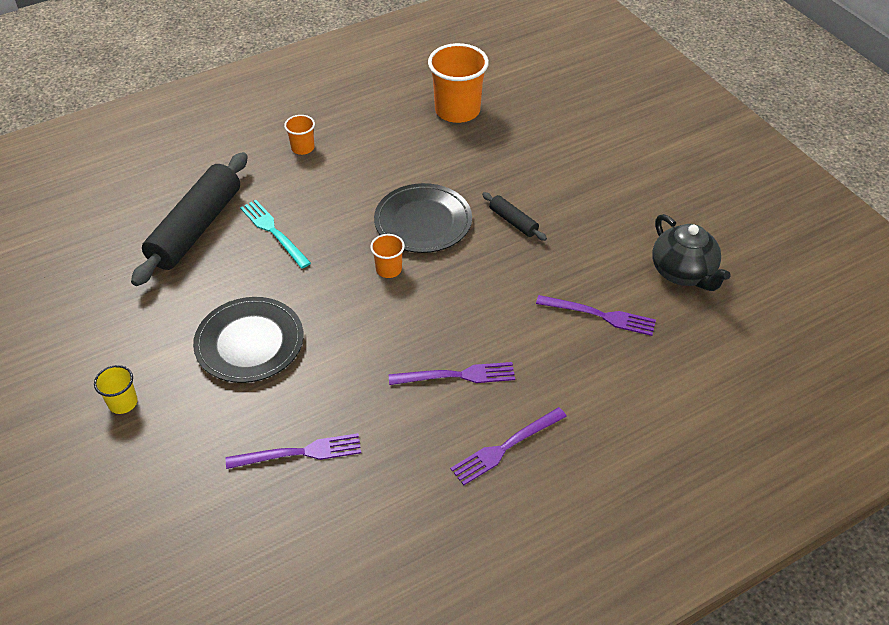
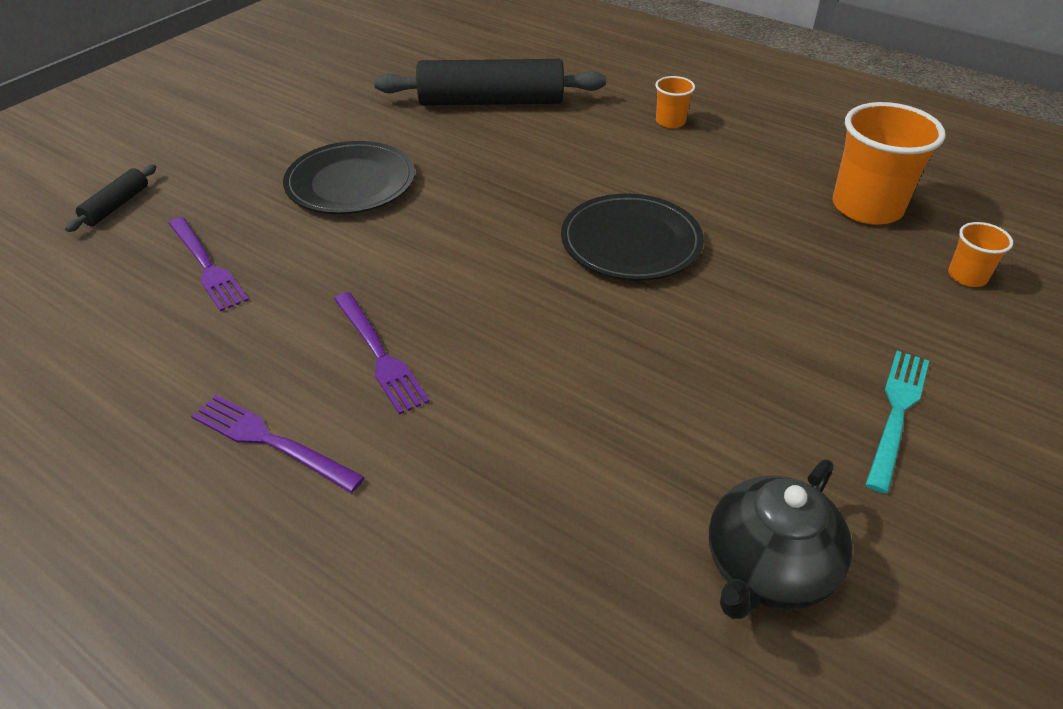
camera: 65 degrees right, 5 degrees down
(123, 403) = (237, 140): yellow cup -> none
(273, 232) = (523, 146): turquoise fork -> turquoise fork (897, 413)
(389, 269) = (526, 241): orange cup -> orange cup (967, 276)
(513, 221) = (703, 322): black rolling pin -> black rolling pin (116, 206)
(600, 315) = (584, 477): purple fork -> none

